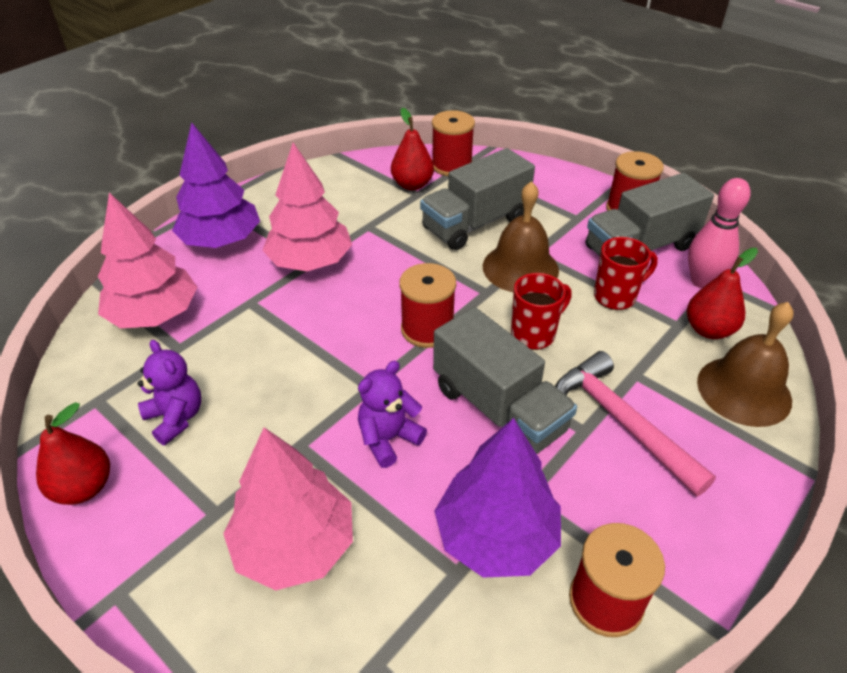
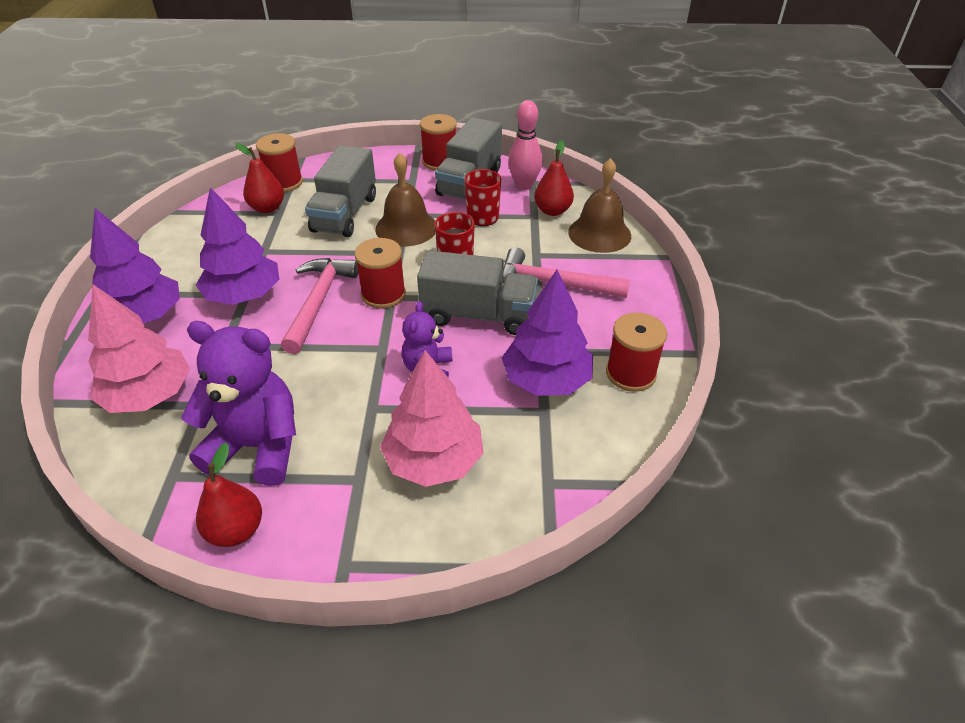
camera: 40 degrees left, 0 degrees up
(176, 418) = (257, 446): purple teddy bear -> purple teddy bear, size x1.79
(310, 262) = (244, 295): pink tree -> purple tree
(363, 303) = (319, 302): none -> pink hammer

